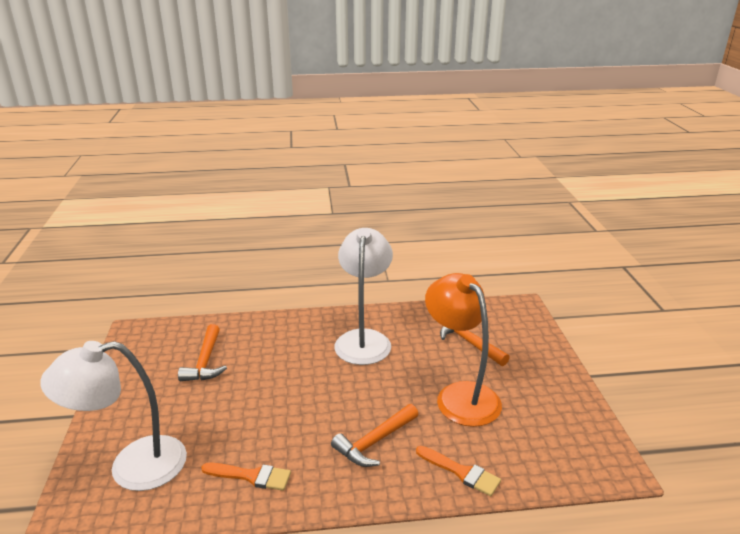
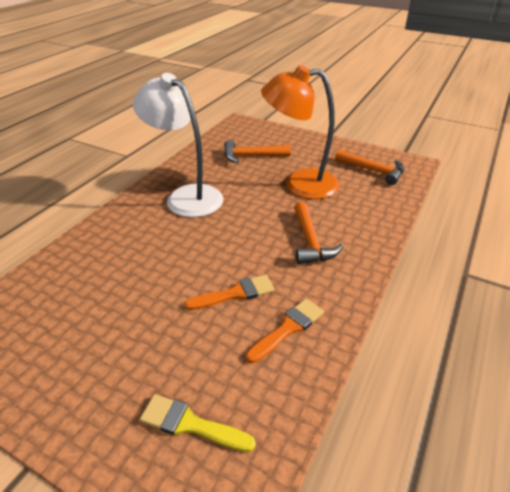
camera: 55 degrees left, 10 degrees up
(132, 466) = (190, 424): white lamp -> yellow brush
(205, 362) = (88, 302): orange hammer -> orange hammer (373, 171)
(461, 472) = (373, 217): orange brush -> orange brush (235, 293)

